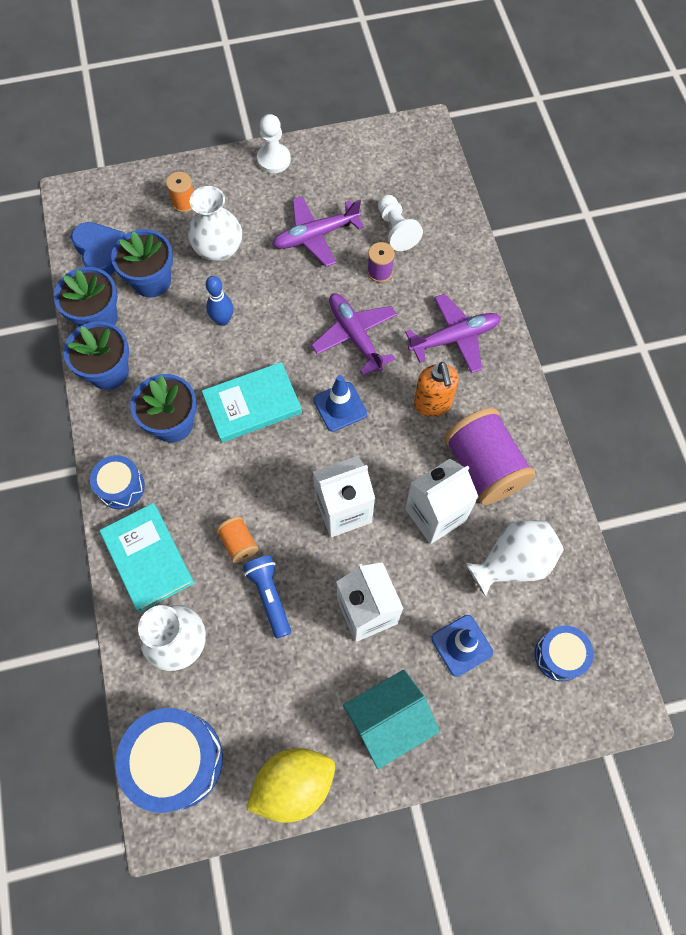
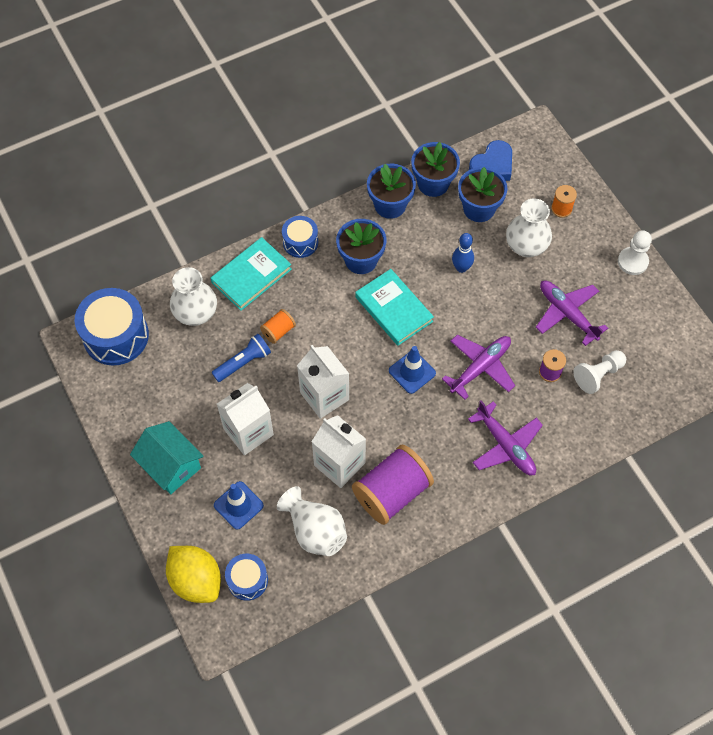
camera: 75 degrees right, 5 degrees down
(293, 784) = (114, 413): yellow lemon -> yellow lemon (196, 580)
(432, 404) = (437, 441): orange soap dispenser -> none

